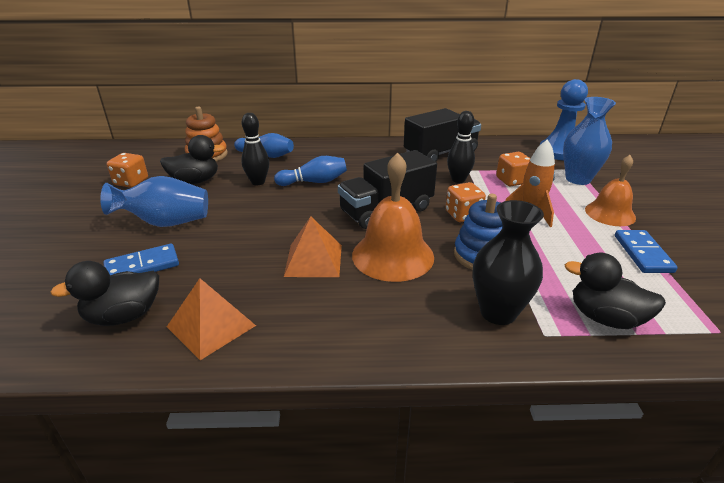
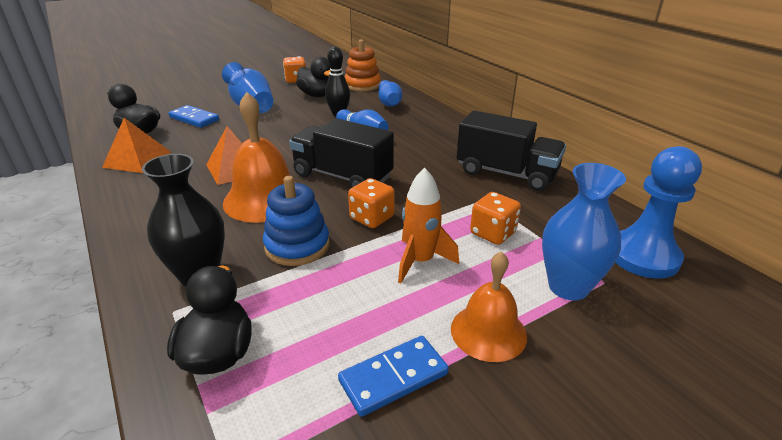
camera: 60 degrees right, 0 degrees up
(458, 180) = (451, 198): black bowling pin -> none

